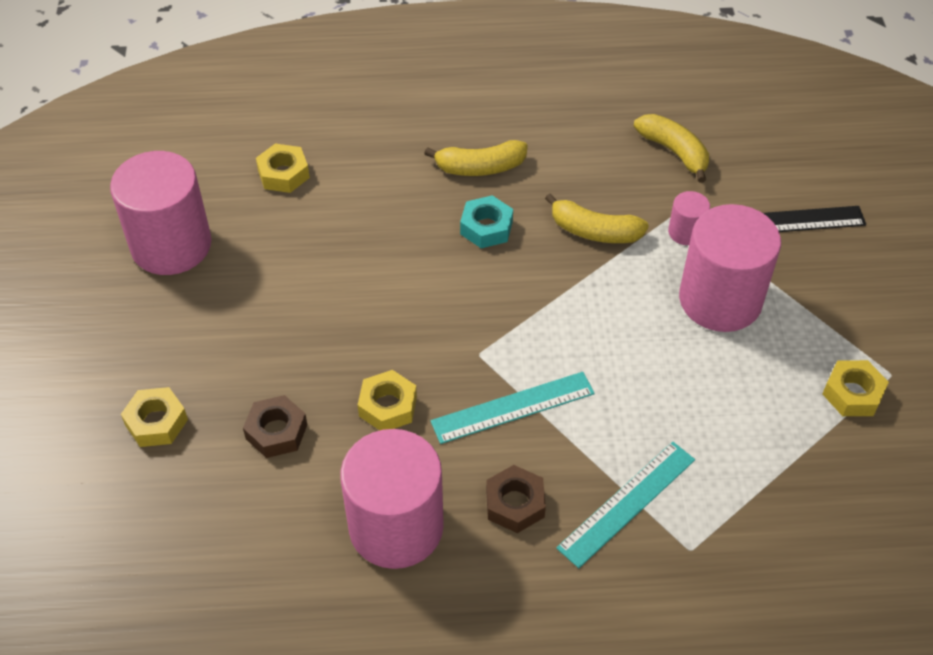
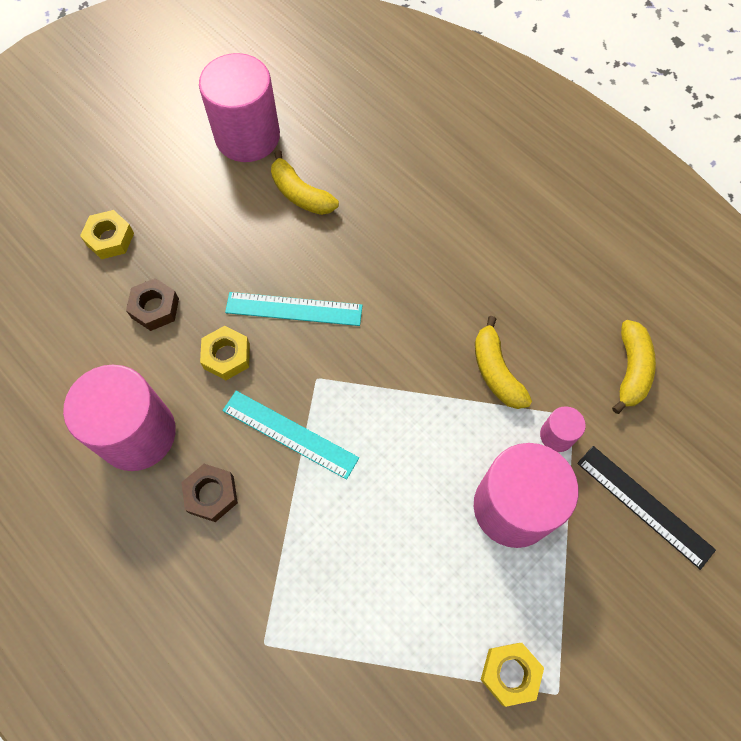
camera: 50 degrees right, 15 degrees up
(283, 174) = (362, 147): yellow nut -> none
(480, 167) = (483, 254): yellow banana -> yellow banana (300, 194)
(486, 227) = (432, 300): turquoise nut -> none
(626, 503) = (270, 569): turquoise ruler -> turquoise ruler (294, 309)

